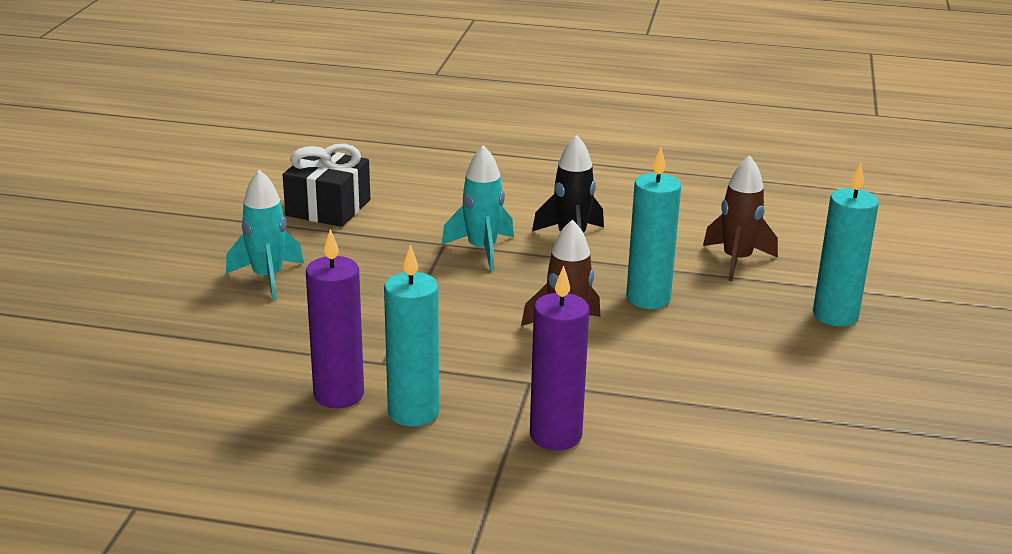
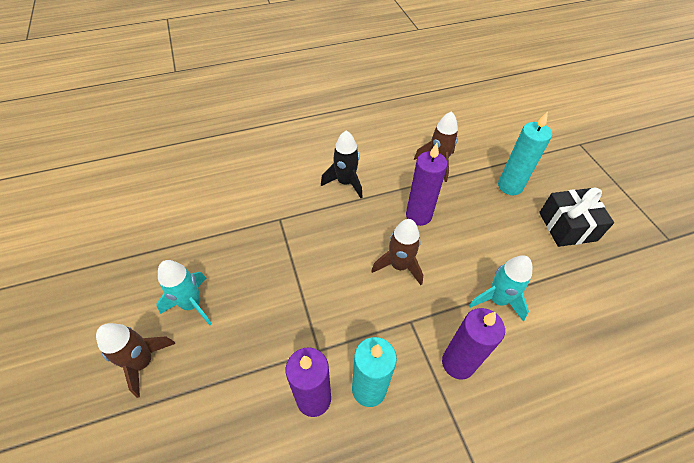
camera: 30 degrees left, 25 degrees up
(175, 302) = (143, 362): none -> brown rocket
(328, 208) = (187, 217): black gift -> black gift (567, 226)
(482, 250) = (305, 215): turquoise rocket -> turquoise rocket (497, 300)
(648, 298) = (418, 215): turquoise candle -> purple candle

